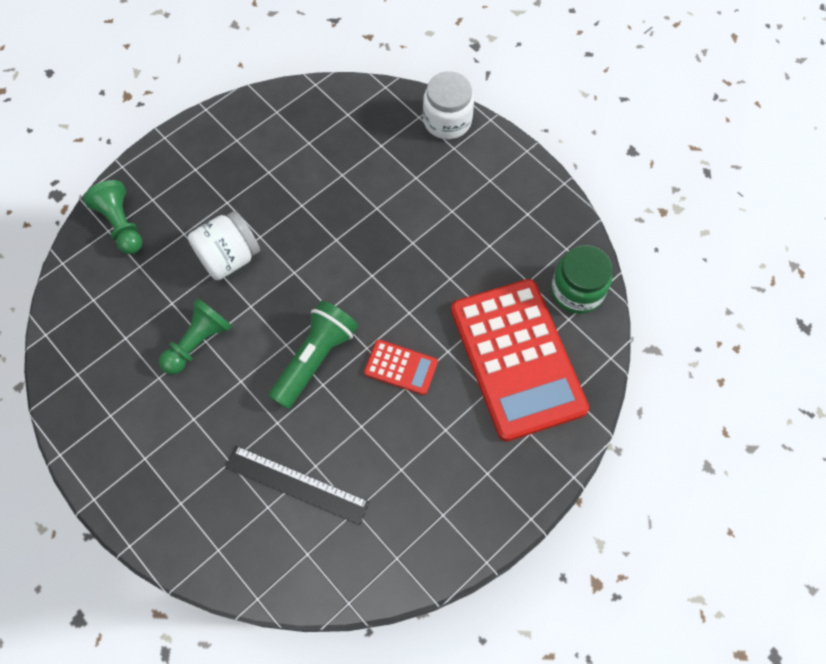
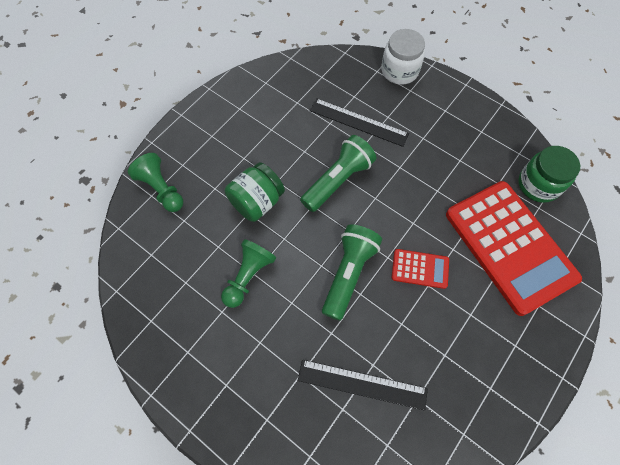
camera: 10 degrees left, 0 degrees up
(229, 258) = (257, 202): white jar -> green jar
(332, 247) = (337, 180): none -> green flashlight
(377, 179) = (358, 122): none -> black ruler

